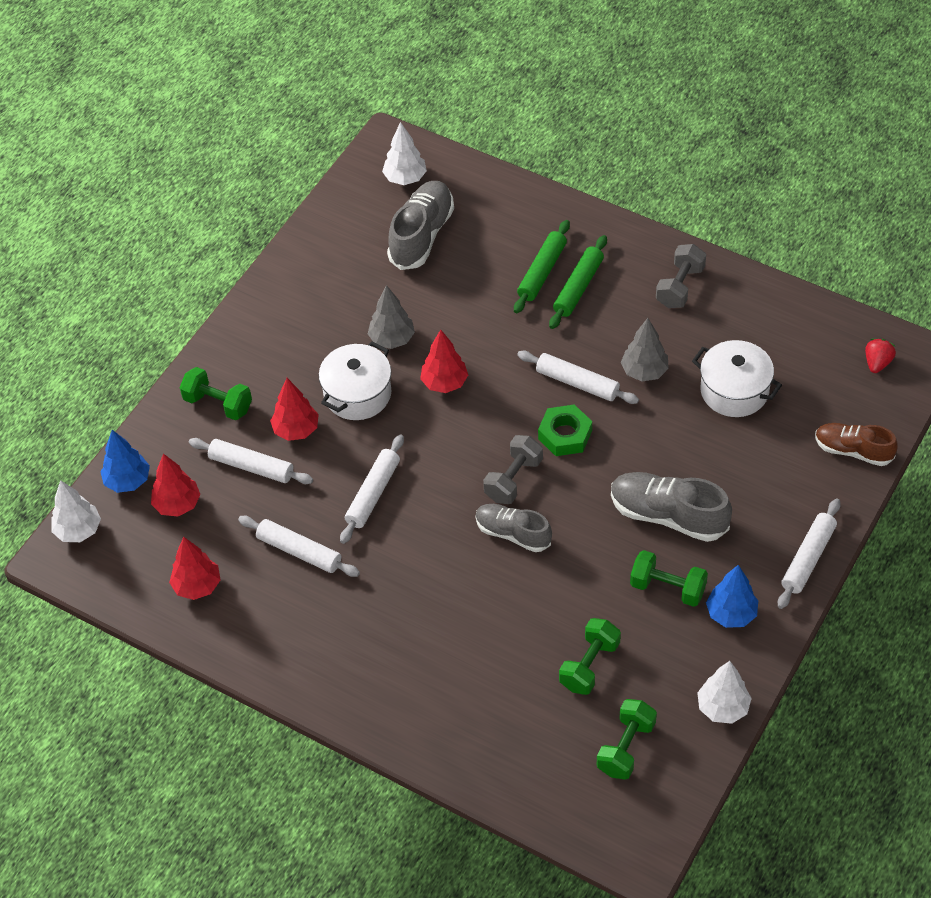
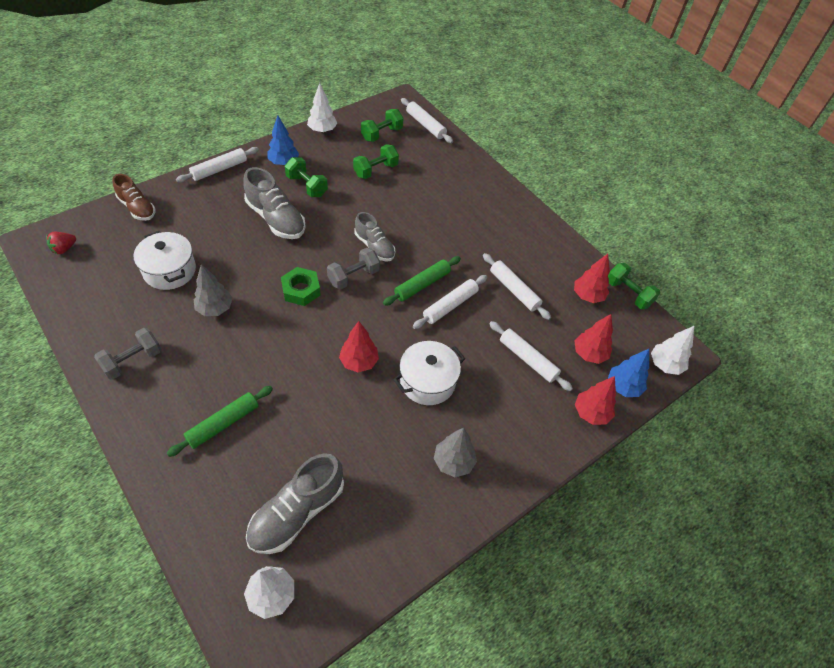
camera: 165 degrees left, 0 degrees up
(218, 404) = (538, 421): green dumbbell -> green dumbbell (628, 293)
(296, 430) = (485, 373): red tree -> red tree (591, 413)
(392, 339) = (378, 416): grey tree -> grey tree (453, 462)
(577, 383) = (266, 321): white rolling pin -> white rolling pin (425, 125)
(578, 287) = (206, 396): green rolling pin -> green rolling pin (422, 284)

